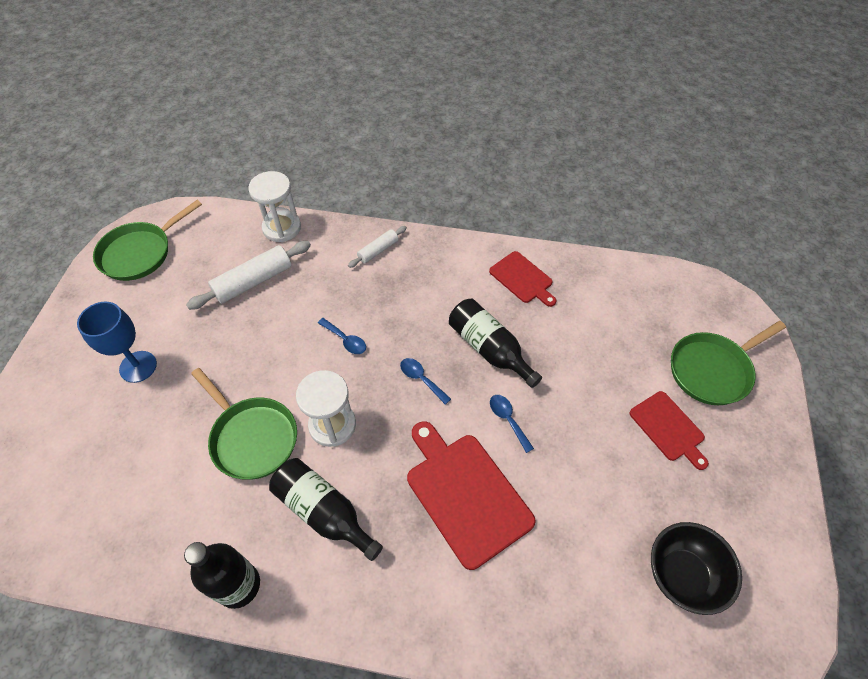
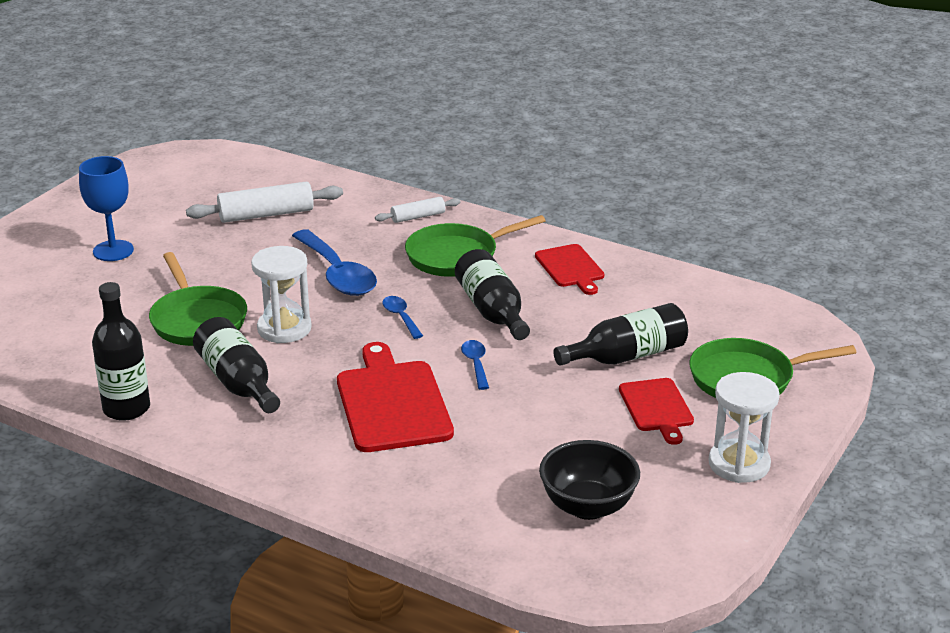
camera: 20 degrees right, 25 degrees down
(140, 253) = (160, 173): green pan -> green pan (457, 256)
(282, 228) = (321, 181): white hourglass -> white hourglass (739, 464)
(345, 340) = (337, 274): blue spoon -> blue spoon, size x2.08
(615, 372) = (627, 356): none -> black bottle

